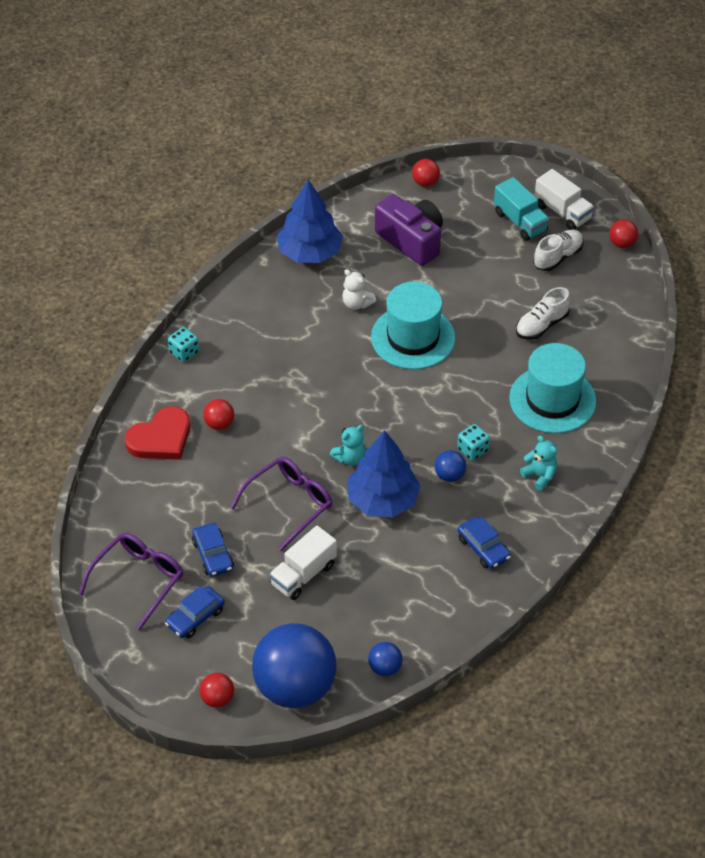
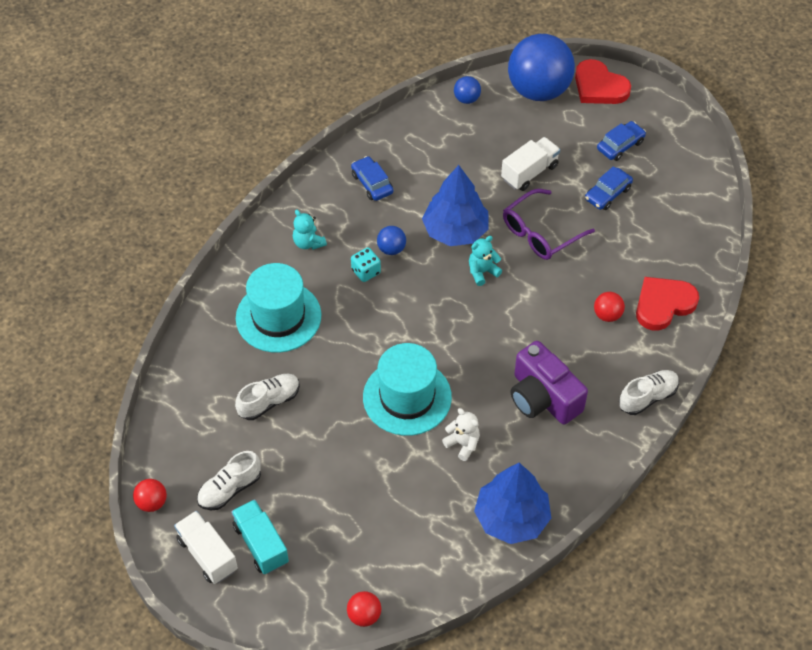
camera: 175 degrees left, 5 degrees up
(139, 579) = (670, 178): purple glasses -> none
(184, 352) = (647, 397): turquoise dice -> white shoe
(213, 555) = (607, 194): blue car -> blue car turned 120 degrees counterclockwise
(217, 699) = (599, 86): red ball -> red heart
(411, 240) = (392, 526): purple camera -> purple camera (543, 397)

